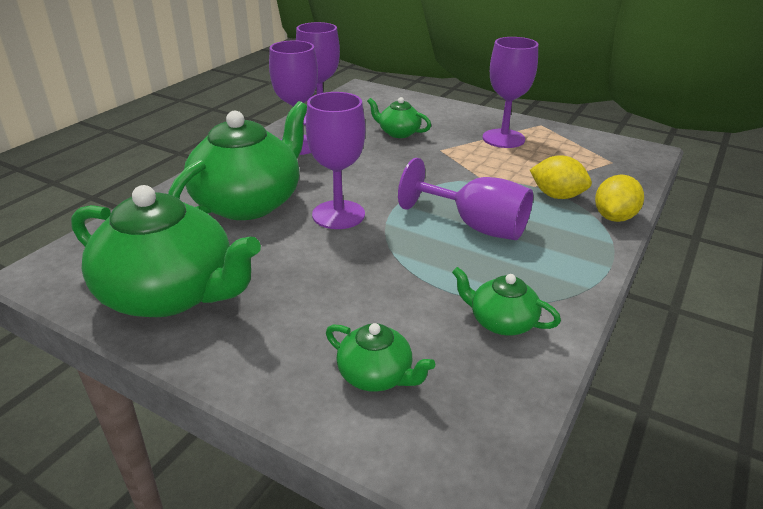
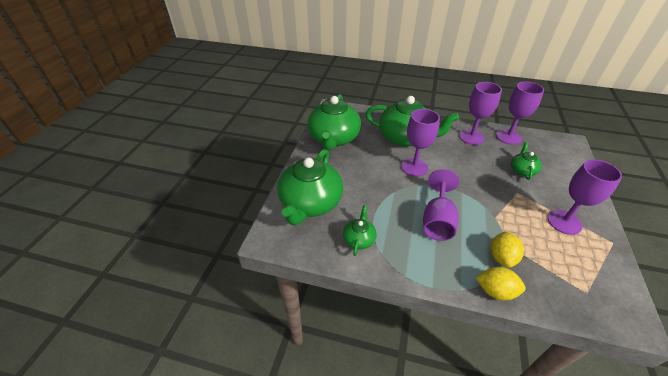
camera: 75 degrees right, 10 degrees up
(376, 375) = (310, 203): green teapot -> green teapot, size x2.13

